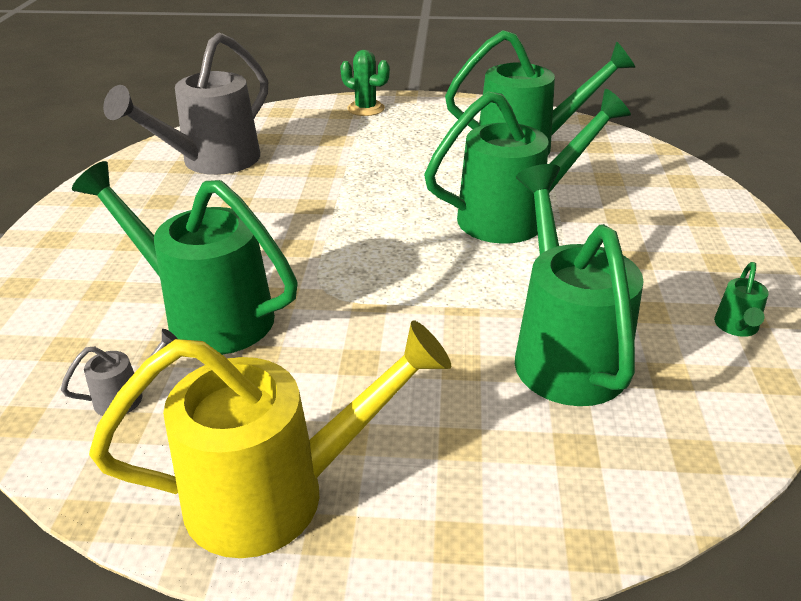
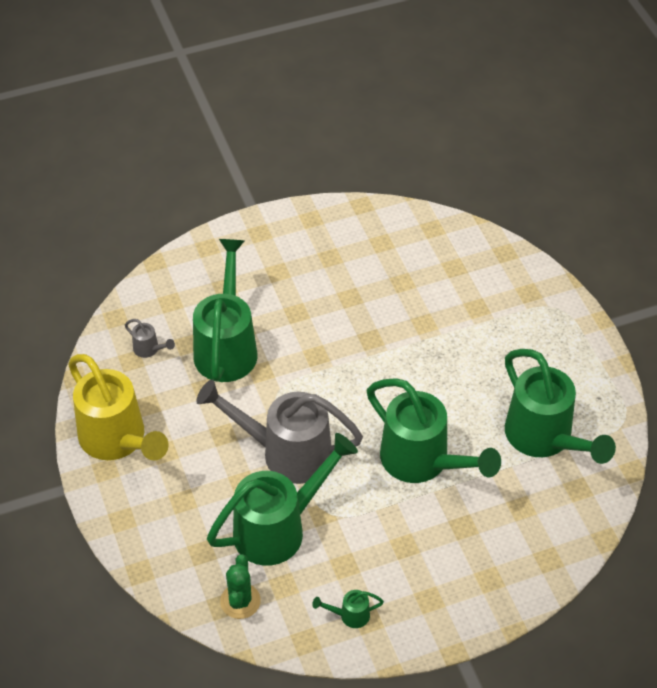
camera: 65 degrees right, 15 degrees up
(212, 162) = (397, 254): grey watering can -> grey watering can (286, 453)
(366, 109) = (547, 305): green cactus -> green cactus (240, 601)

